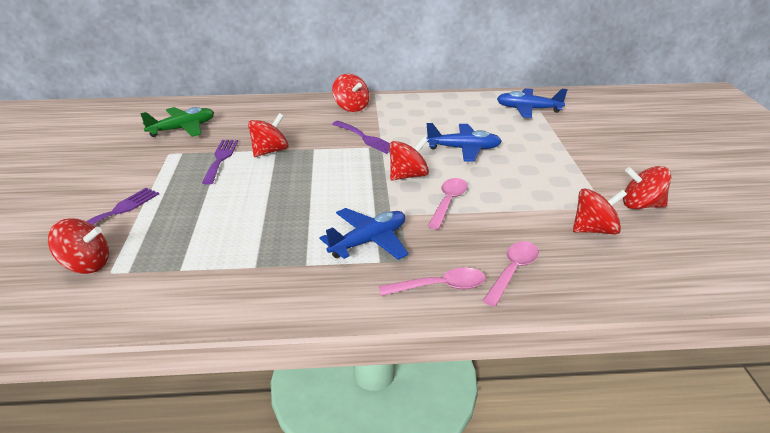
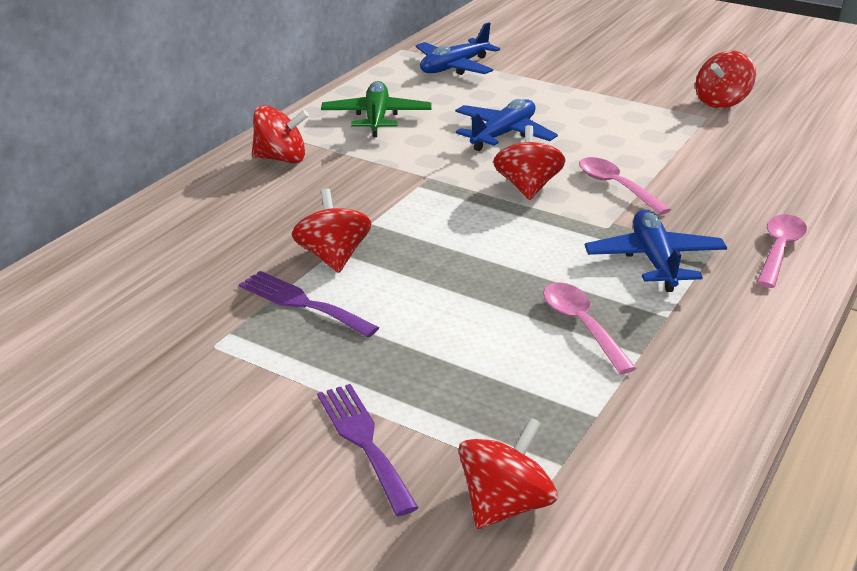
camera: 55 degrees left, 0 degrees up
(182, 129) = (136, 310): green plane -> green plane (376, 118)
(366, 138) = (392, 179): purple fork -> none
(513, 271) = (782, 203): pink spoon -> pink spoon (581, 325)
(594, 230) = (744, 139): red spinning top -> none

